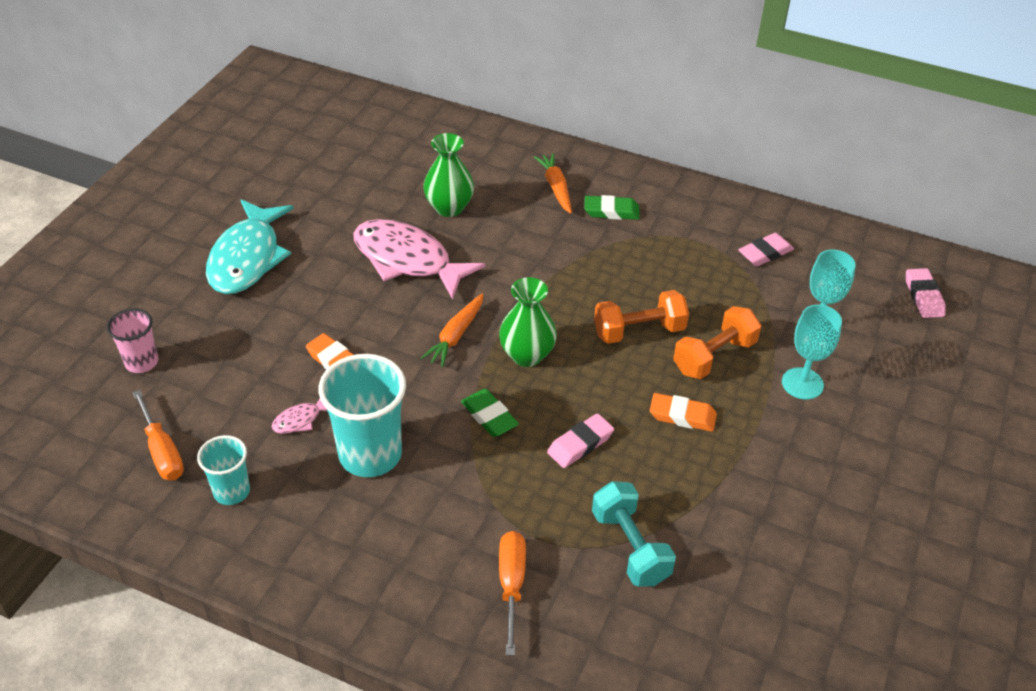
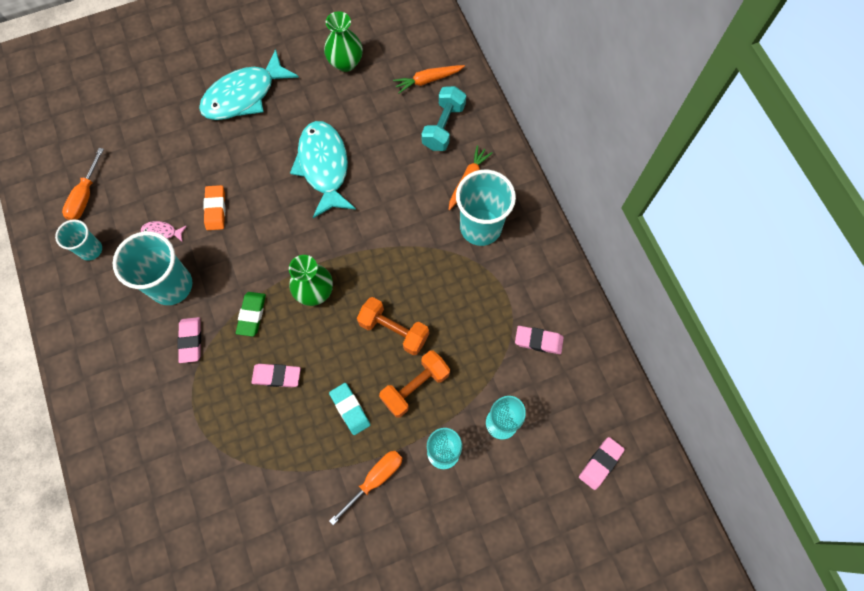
camera: 45 degrees right, 25 degrees up
(141, 362) = (128, 128): pink cup -> none
(407, 260) = (324, 167): pink fish -> turquoise fish
(449, 207) = (388, 145): green vase -> green vase (345, 63)
(454, 483) = (191, 341): none -> pink eraser
(455, 336) = (292, 244): orange carrot -> orange carrot (428, 80)
(511, 584) = (153, 427): orange screwdriver -> orange screwdriver (375, 479)
(611, 211) = (480, 227): green eraser -> turquoise cup
(630, 547) = (230, 462): turquoise dumbbell -> turquoise dumbbell (443, 126)
(682, 416) = (350, 409): orange eraser -> turquoise eraser
(714, 356) = (415, 387): orange dumbbell -> orange dumbbell turned 45 degrees counterclockwise

